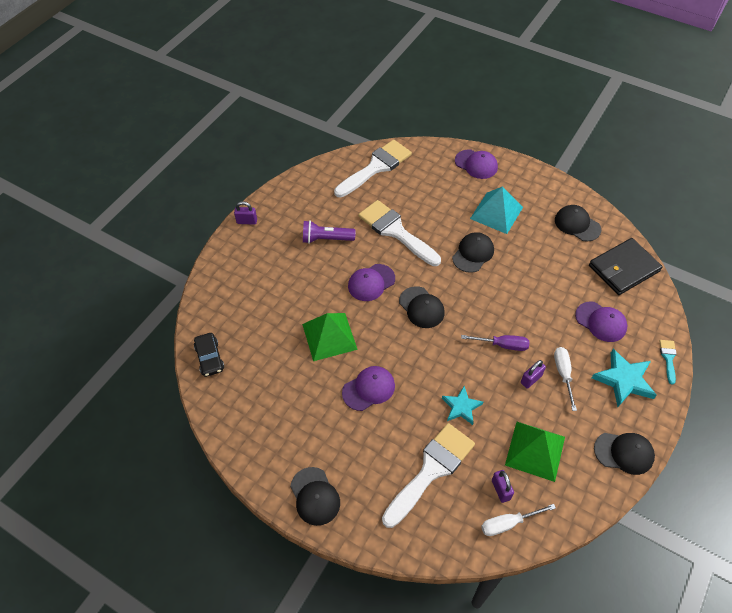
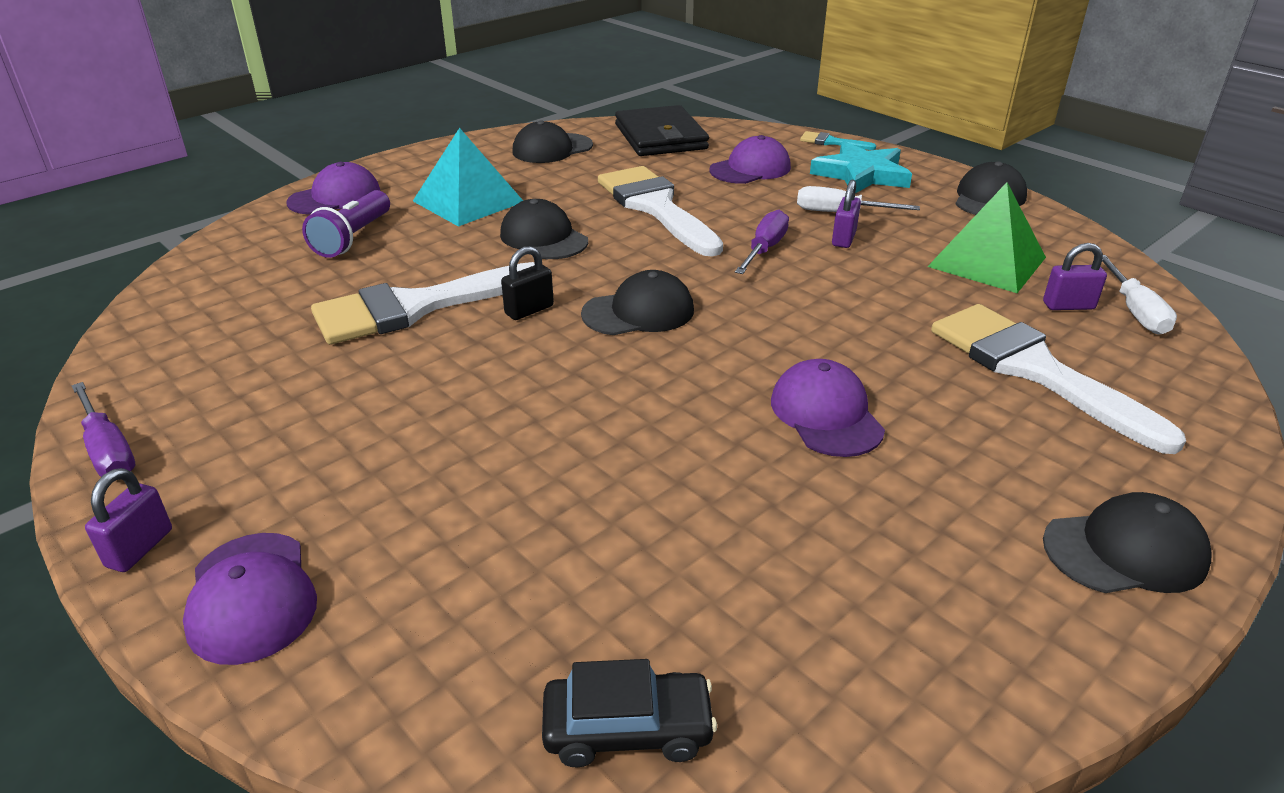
camera: 75 degrees left, 20 degrees down
(284, 190) = (108, 450): none -> purple screwdriver
(326, 239) = (351, 405): purple flashlight -> purple flashlight (353, 238)
(329, 336) = (656, 449): green pyramid -> none
(371, 282) = (534, 361): purple cap -> purple cap (251, 597)
(376, 167) = (208, 299): white brush -> white brush (655, 207)
(408, 269) = (529, 310): none -> black padlock
(461, 407) = (891, 312): turquoise star -> none
(531, 379) = (843, 239): purple padlock -> purple padlock turned 45 degrees clockwise

